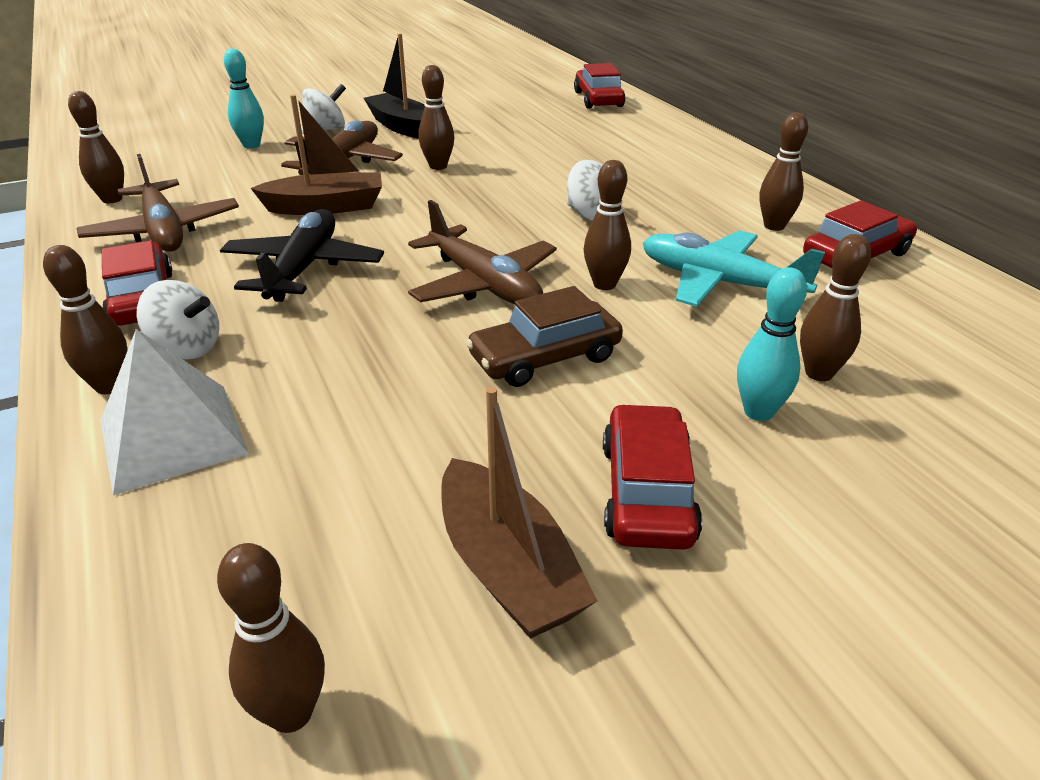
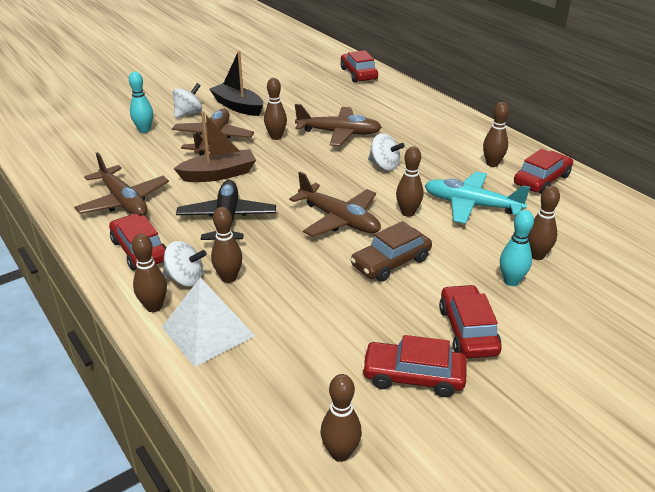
camera: 10 degrees left, 0 degrees up
(112, 199) = (75, 181): brown bowling pin -> brown bowling pin (229, 278)
(507, 568) = (413, 376): brown boat -> red car
(537, 168) = (339, 133): none -> brown plane

